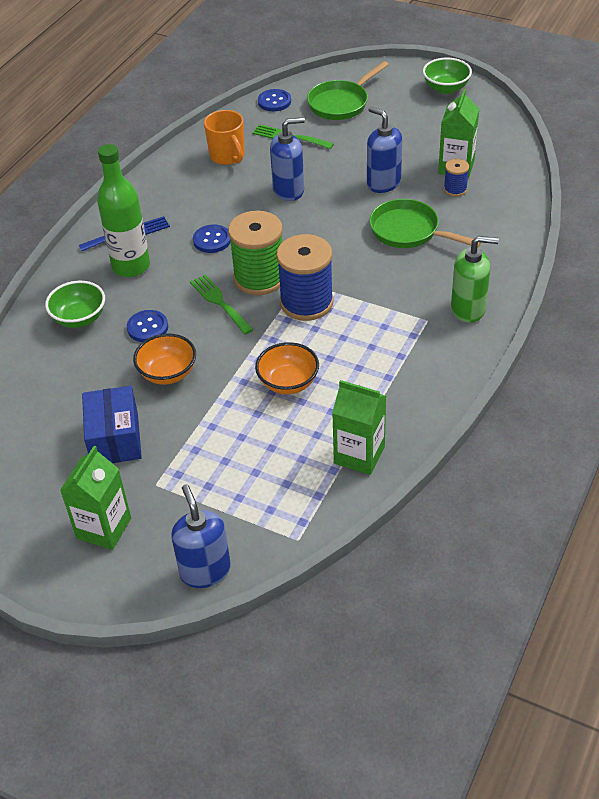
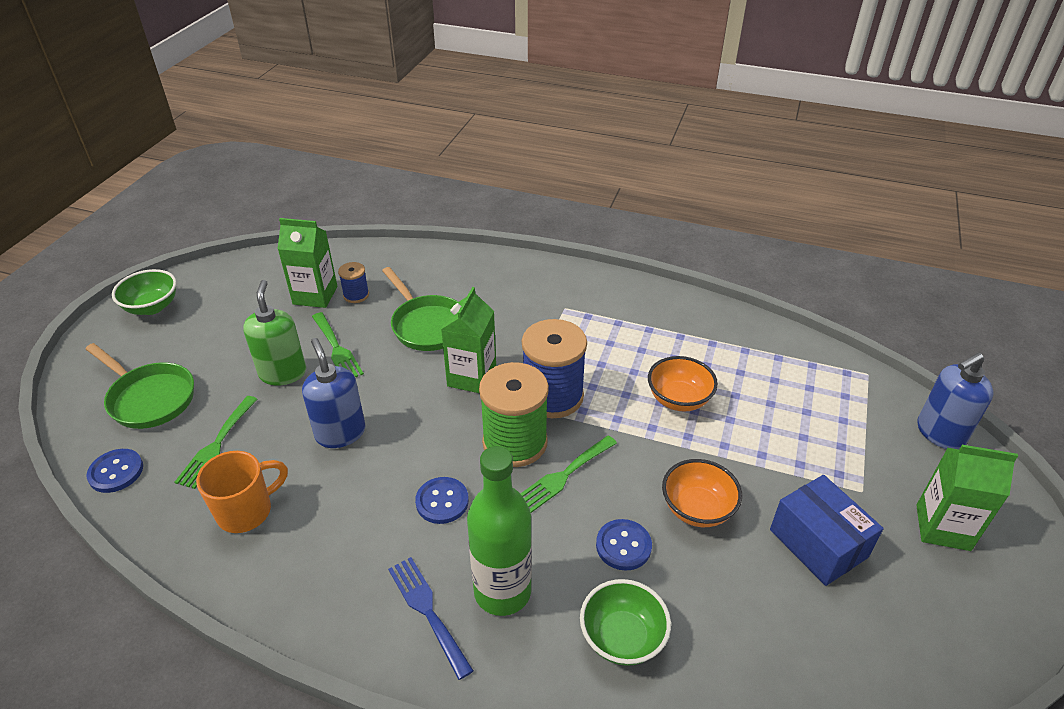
camera: 100 degrees left, 5 degrees down
(115, 439) = (818, 543): blue box -> blue box turned 75 degrees clockwise
(359, 455) = (753, 342): green carton -> green carton (472, 377)
(383, 183) = (337, 349): blue soap dispenser -> green fork
(409, 231) = (427, 325): green pan -> green pan turned 60 degrees counterclockwise
(468, 309) = (545, 283): green soap dispenser -> green soap dispenser (283, 373)

